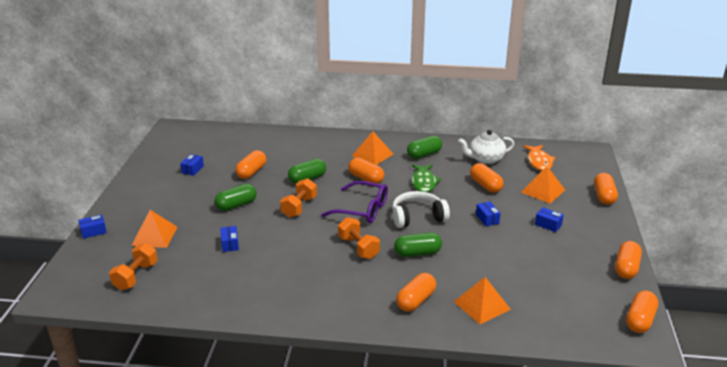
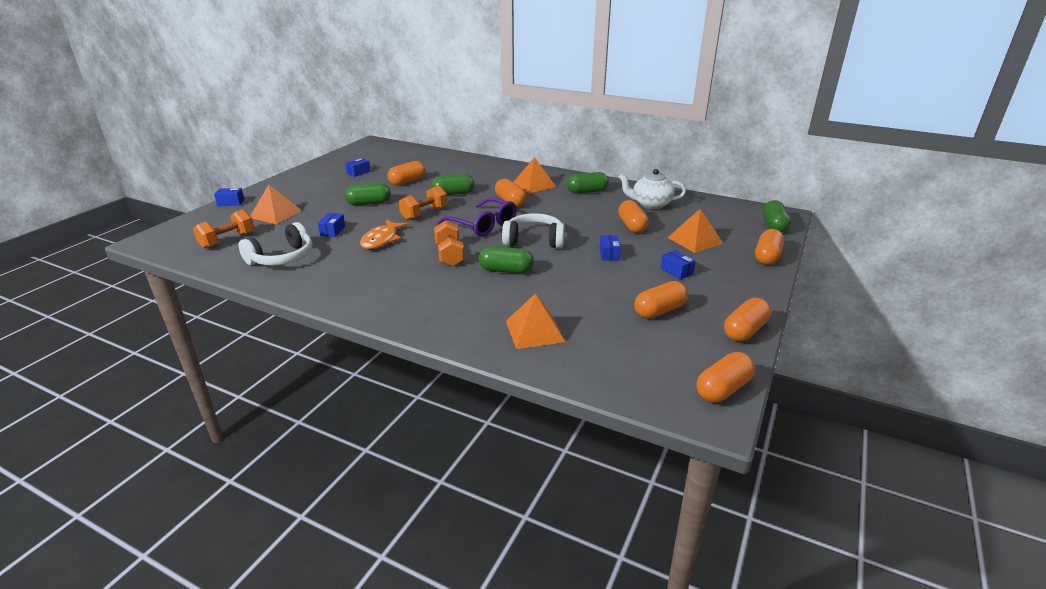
camera: 20 degrees right, 0 degrees up
(209, 284) = (282, 258): none -> white headphones
(416, 301) = (465, 312): orange capsule -> orange capsule (659, 311)
(424, 182) = (566, 213): green fish -> none
(539, 162) = (710, 215): orange fish -> orange fish (381, 240)
(592, 164) = (774, 226): none -> green capsule

